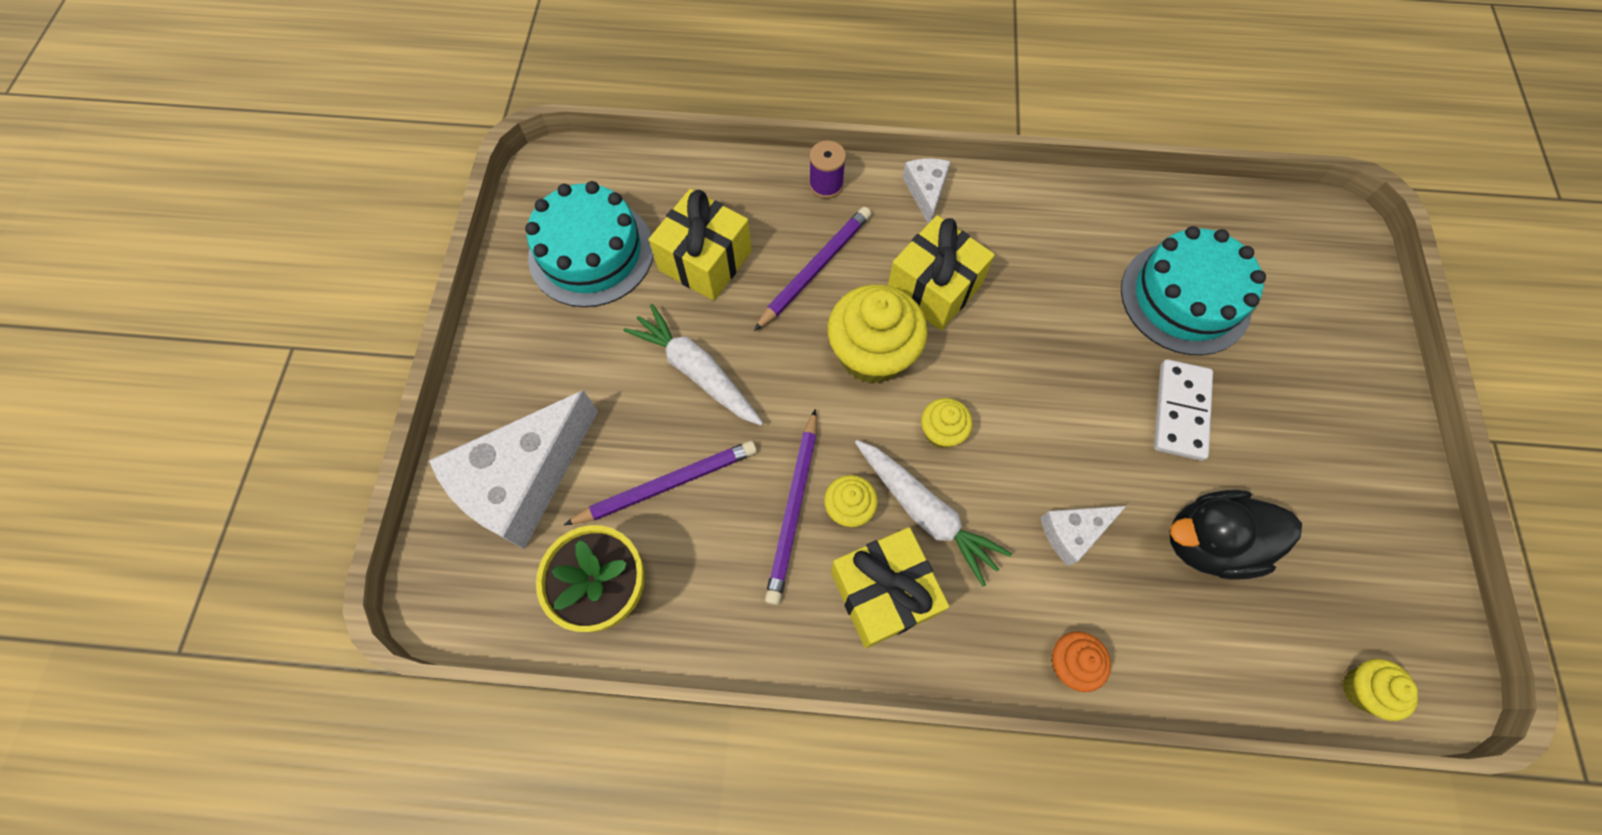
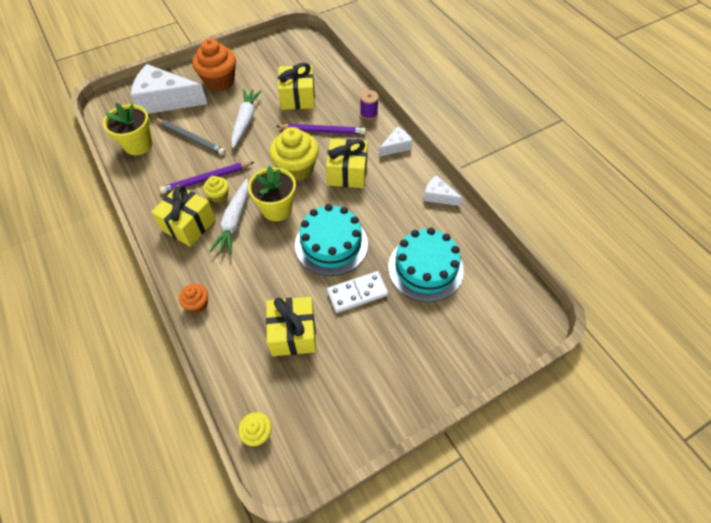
camera: 55 degrees right, 10 degrees down
(553, 359) = (219, 81): none -> orange cupcake
(591, 252) = (274, 66): turquoise cake -> turquoise cake (331, 244)
(667, 484) = (191, 138): purple pencil -> grey pencil
(941, 432) = (277, 209): yellow cupcake -> yellow flower pot
(1073, 532) = (261, 277): white cheese -> white cheese (438, 196)
(1208, 542) = (293, 333): black duck -> yellow gift

